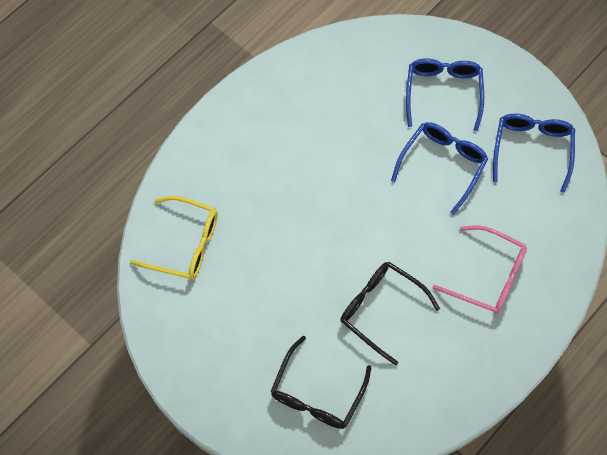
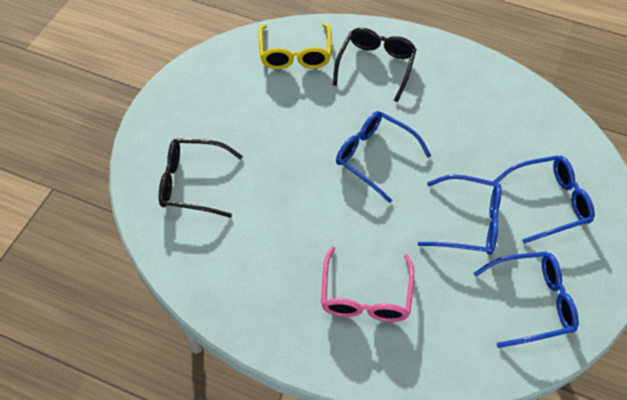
camera: 70 degrees right, 10 degrees down
(345, 215) = (374, 157): none -> blue glasses
(381, 309) = (291, 210): black glasses -> black glasses (376, 66)

